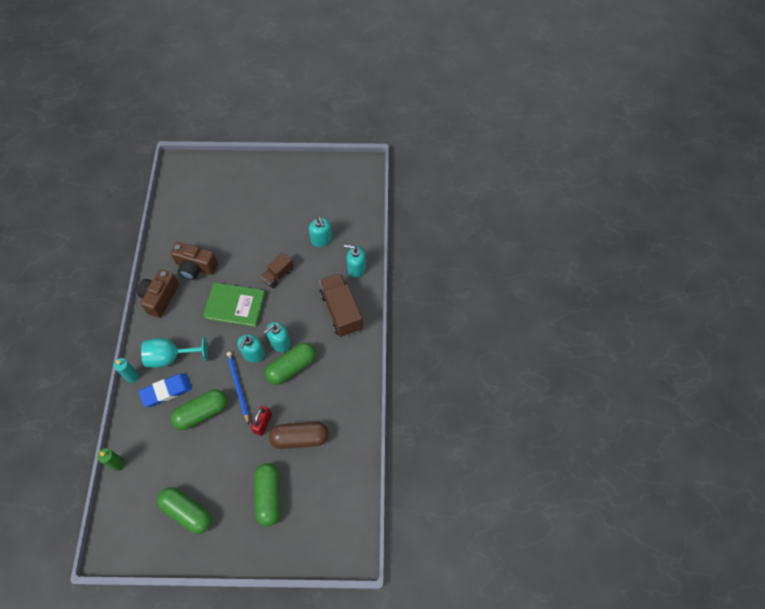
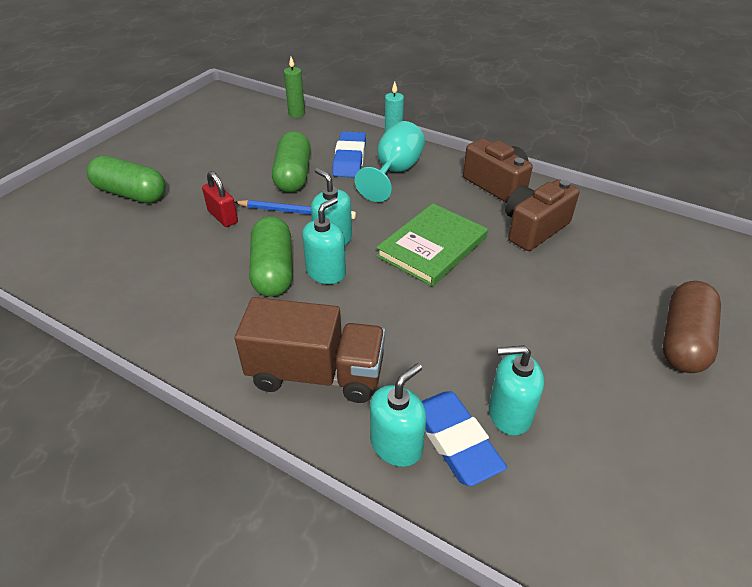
camera: 120 degrees right, 20 degrees down
(187, 512) = (192, 139): green capsule -> none
(278, 275) = (459, 315): brown truck -> none
(280, 342) = (326, 272): turquoise soap dispenser -> turquoise soap dispenser turned 45 degrees clockwise
(300, 438) = (163, 241): brown capsule -> brown capsule (683, 340)
(343, 251) = (455, 440): none -> blue eraser

